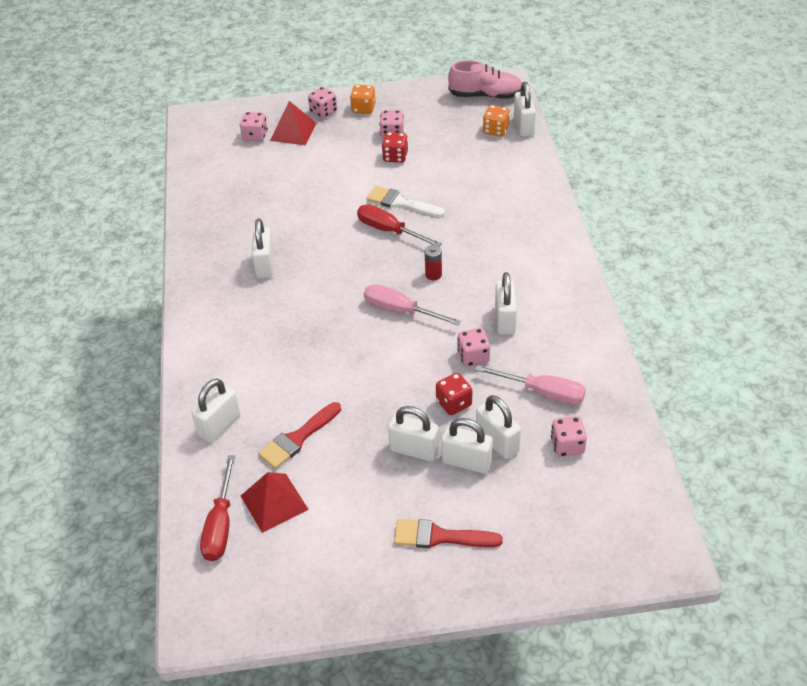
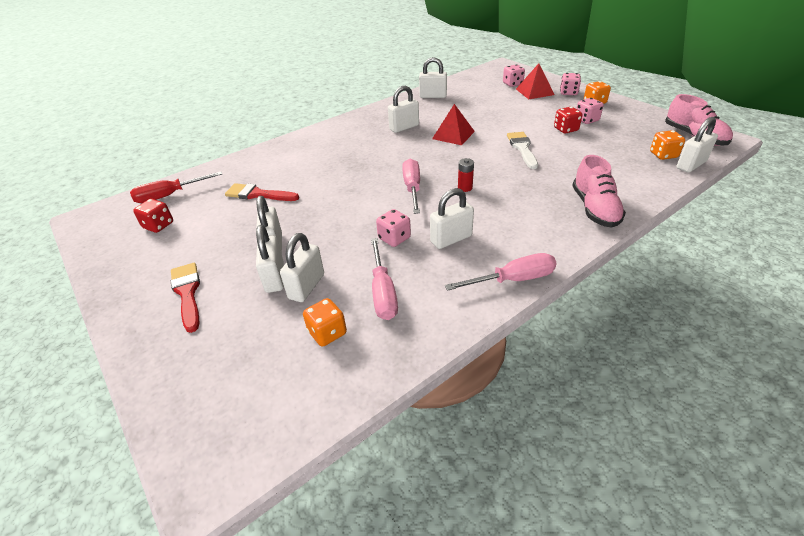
camera: 60 degrees right, 5 degrees down
(219, 425) = (254, 164): white padlock -> white padlock (433, 96)
(274, 502) = (196, 207): red pyramid -> red pyramid (453, 135)
(389, 231) = (488, 154): red screwdriver -> none
(454, 403) = (335, 247): red dice -> red dice (158, 225)
(535, 214) = (594, 209): none -> pink shoe
(567, 446) = (327, 333): pink dice -> orange dice
(584, 308) = (513, 280): none -> pink screwdriver

